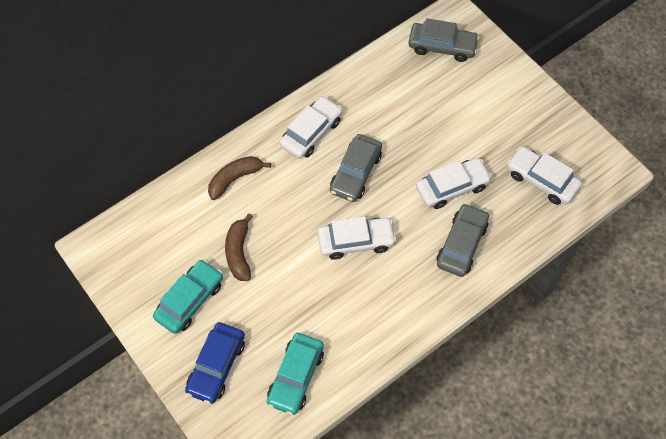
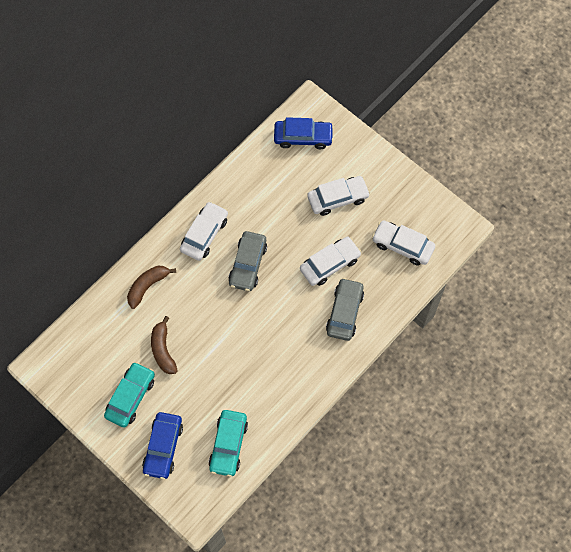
camera: 10 degrees left, 5 degrees up
(356, 241) = (258, 324): white car -> white car (338, 198)
(442, 46) = (303, 137): grey car -> blue car

